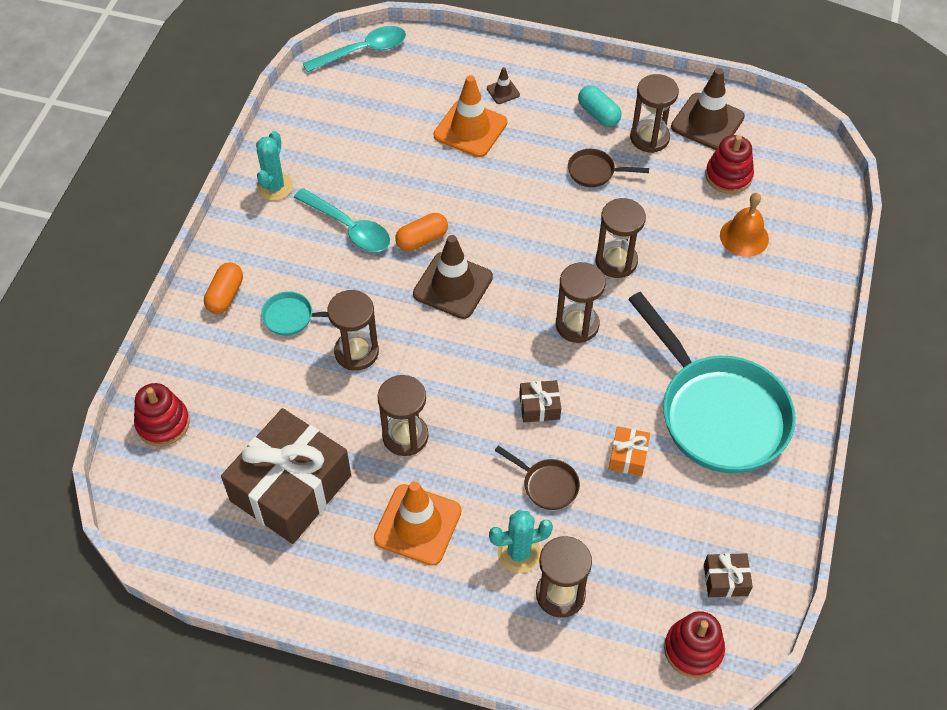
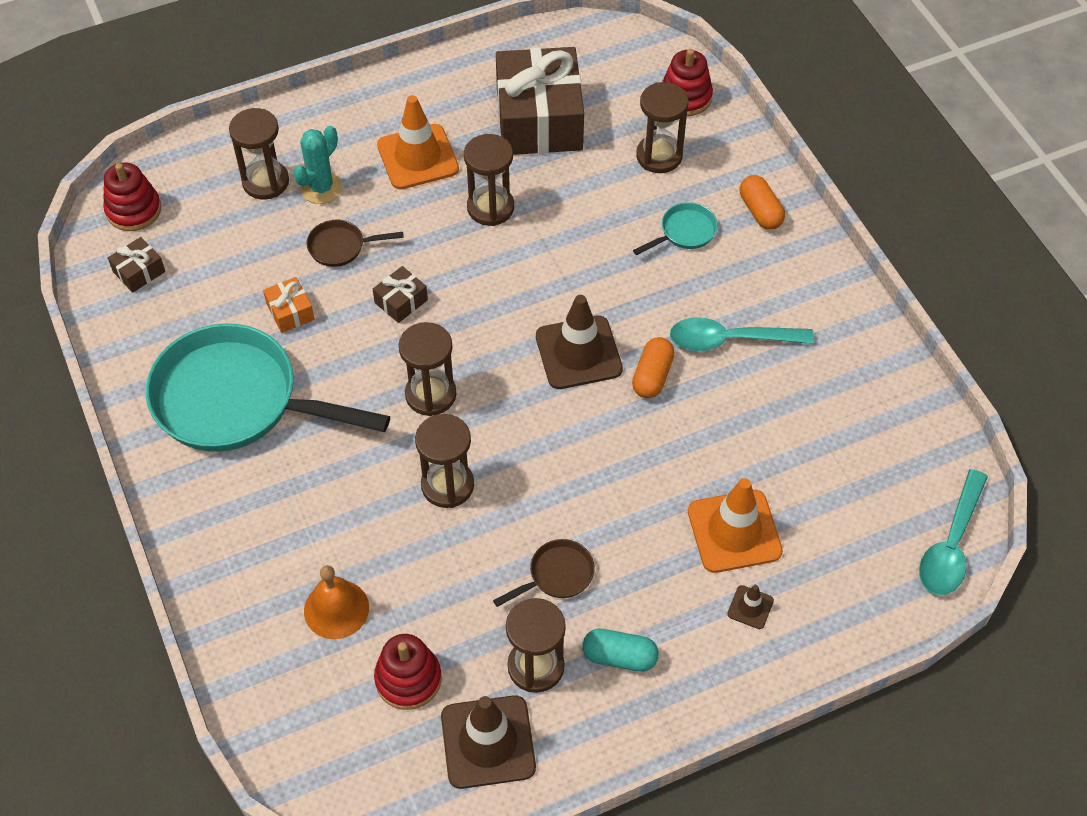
camera: 140 degrees right, 0 degrees up
(274, 187) = (842, 330): turquoise cactus -> none
(356, 352) = (599, 241): brown hourglass -> brown hourglass (659, 156)

